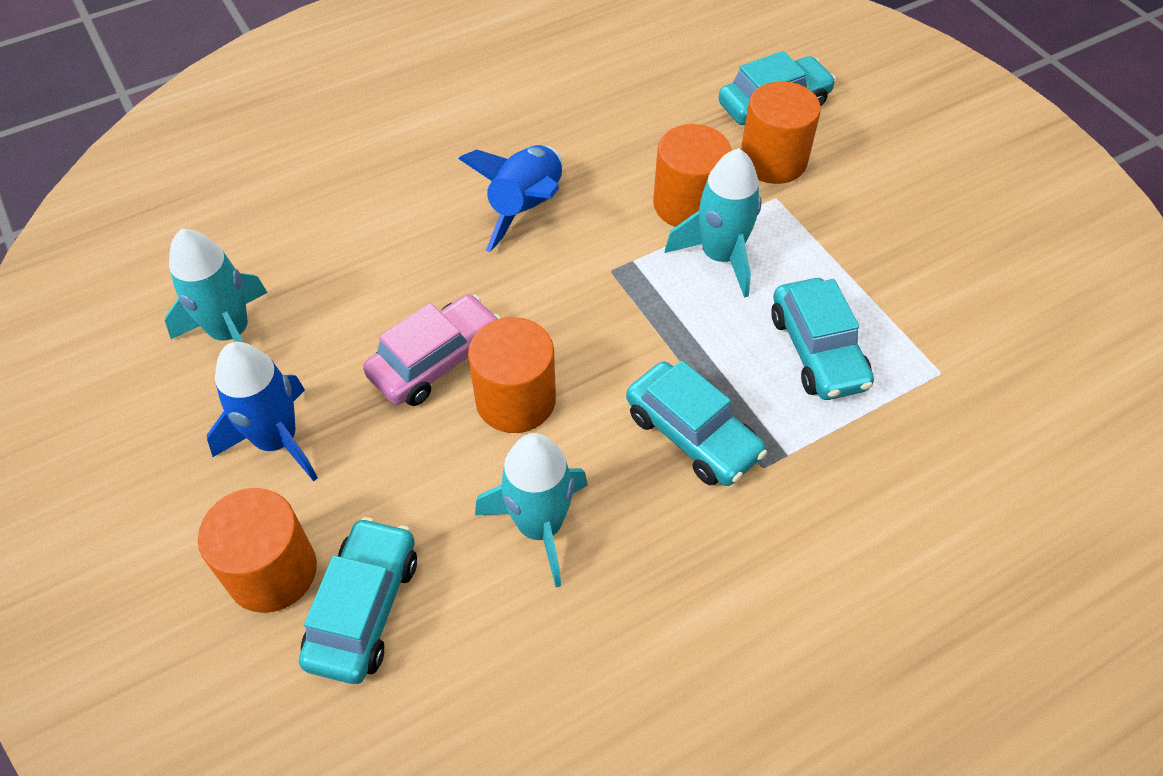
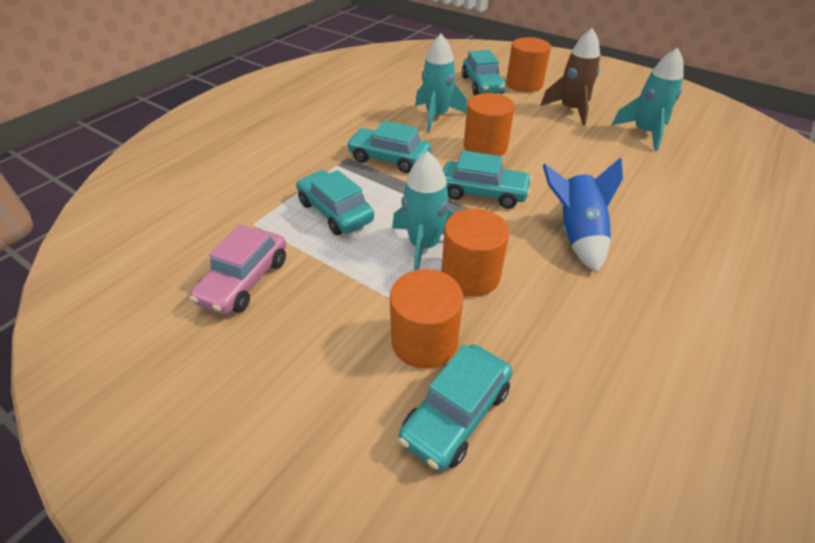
camera: 155 degrees right, 10 degrees down
(277, 440) = (571, 110): blue rocket -> brown rocket
(436, 361) = (538, 150): pink car -> pink car (245, 280)
(590, 309) = (483, 193): none -> turquoise car

